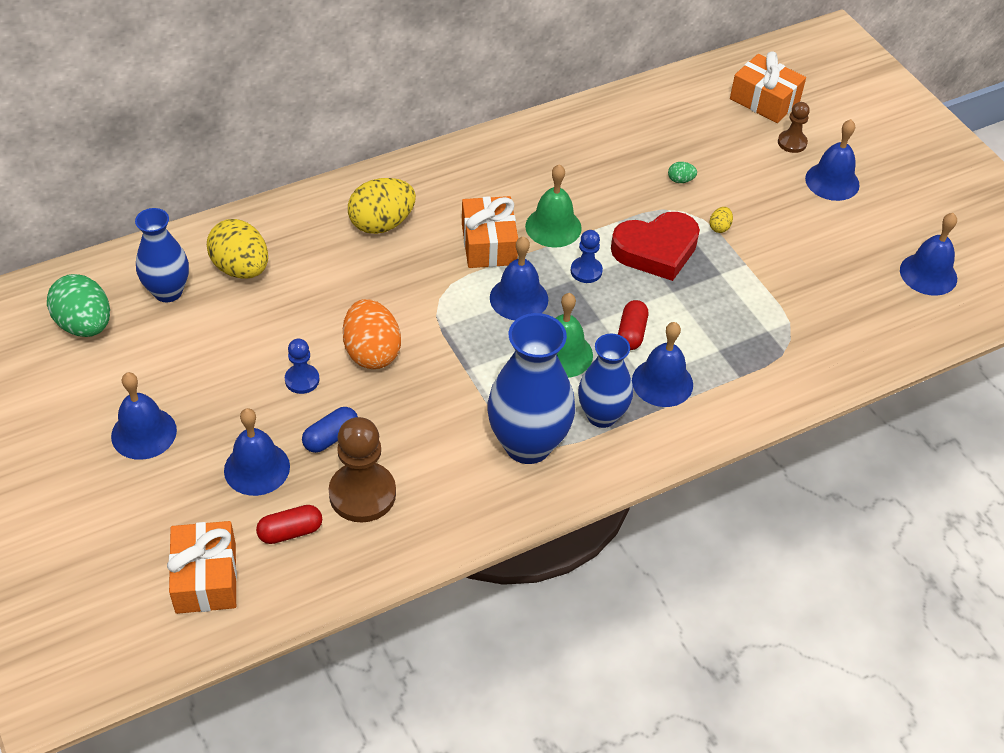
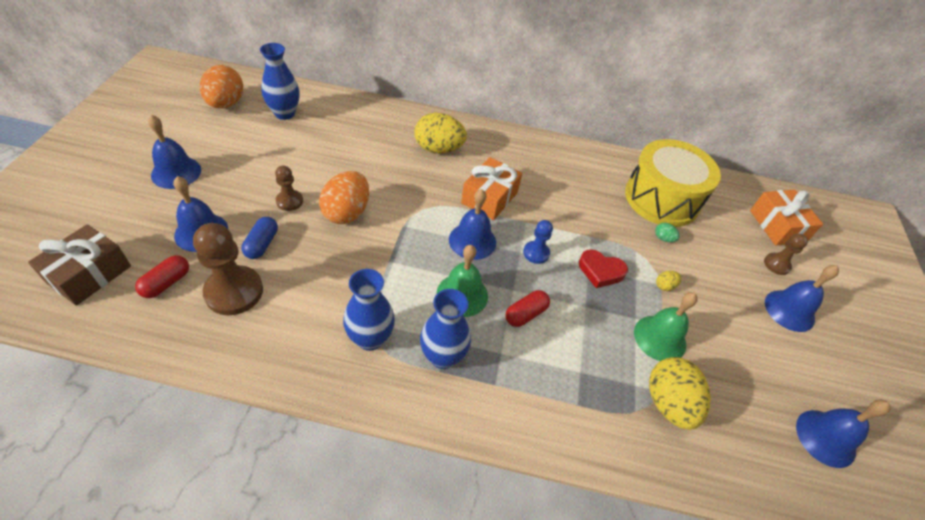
camera: 35 degrees right, 0 degrees up
(85, 325) = (226, 104): green egg -> orange egg
(206, 578) = (89, 274): orange gift -> brown gift
(241, 268) = (335, 125): yellow egg -> yellow egg (668, 403)
(290, 532) = (166, 283): red capsule -> red capsule turned 75 degrees counterclockwise
(302, 380) = (289, 201): blue pawn -> brown pawn
(331, 437) = (262, 244): blue capsule -> blue capsule turned 75 degrees counterclockwise
(528, 444) = (370, 338): blue vase -> blue vase, size x0.64
(553, 227) = (542, 213): green bell -> green bell (660, 338)
(644, 138) = (661, 199): none -> yellow drum
(656, 250) = (600, 271): red heart -> red heart, size x0.62
(662, 382) = (512, 365): blue bell -> none

